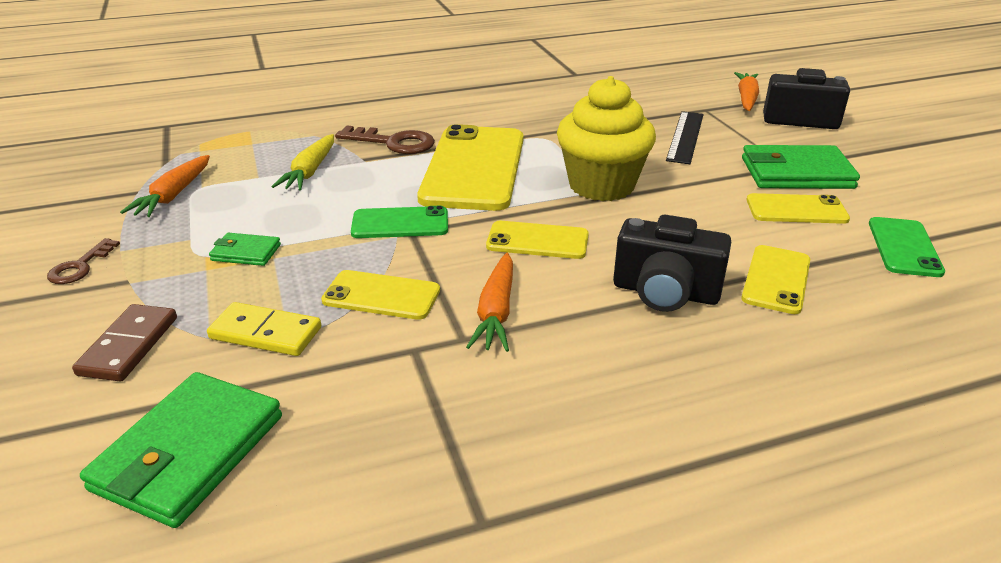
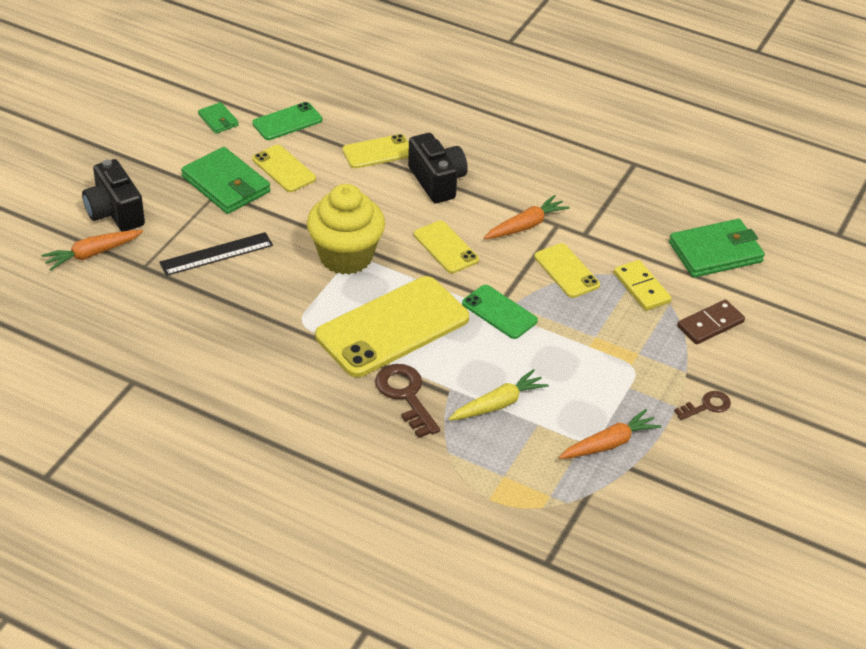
camera: 135 degrees left, 10 degrees up
(246, 252) = (607, 351): green wallet -> green wallet (218, 120)

